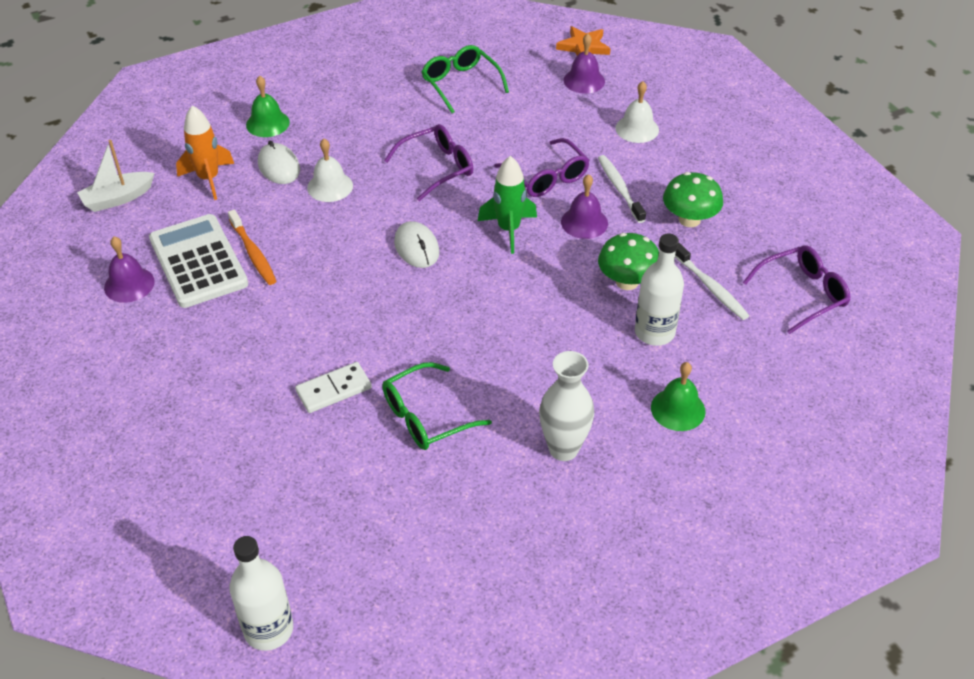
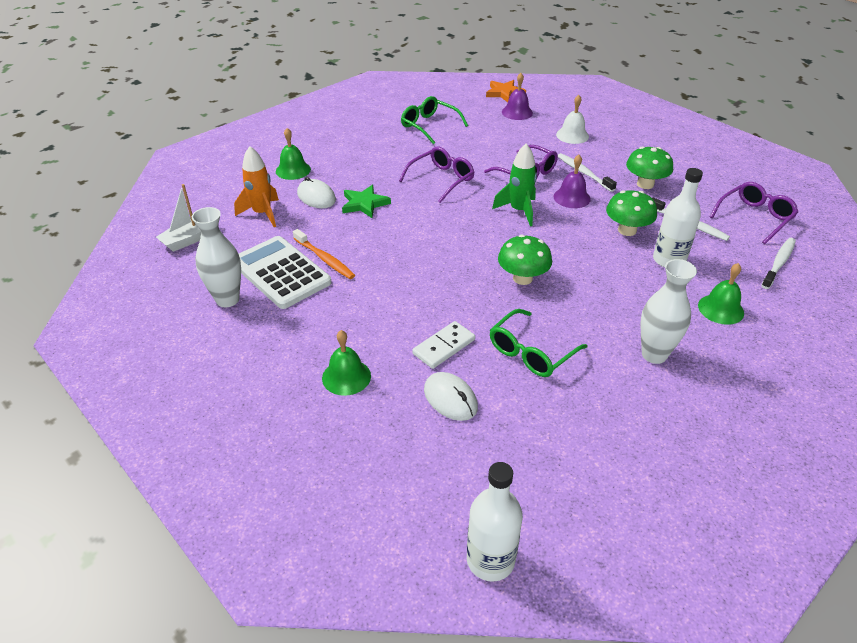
camera: 15 degrees left, 5 degrees down
(129, 284) = (227, 299): purple bell -> white vase
(215, 403) = (346, 377): none -> green bell
(330, 186) = (364, 204): white bell -> green star
(416, 247) = (455, 234): white mouse -> white mouse (450, 399)
(465, 322) = (522, 278): none -> green mushroom
(791, 363) = (778, 263): none -> white toothbrush

